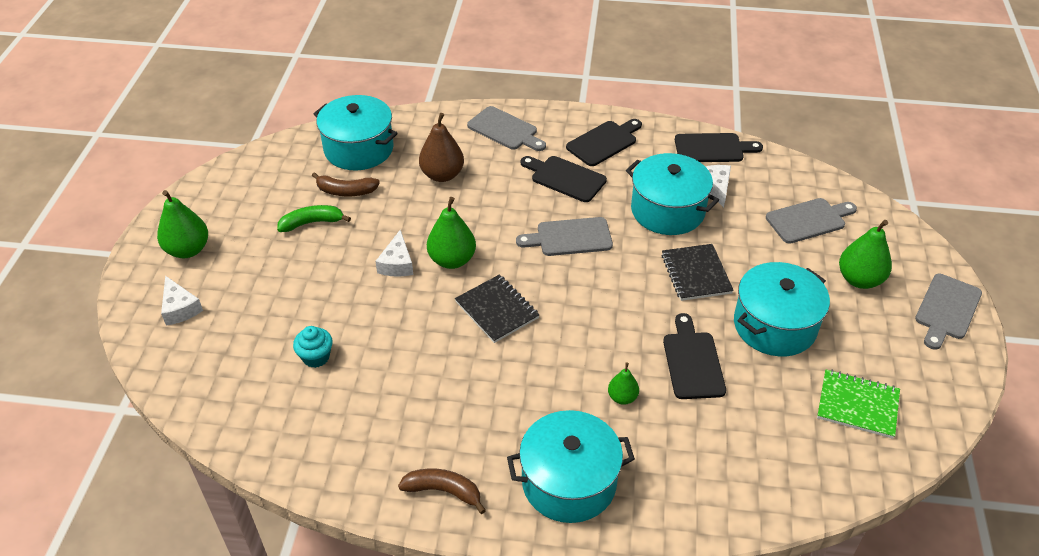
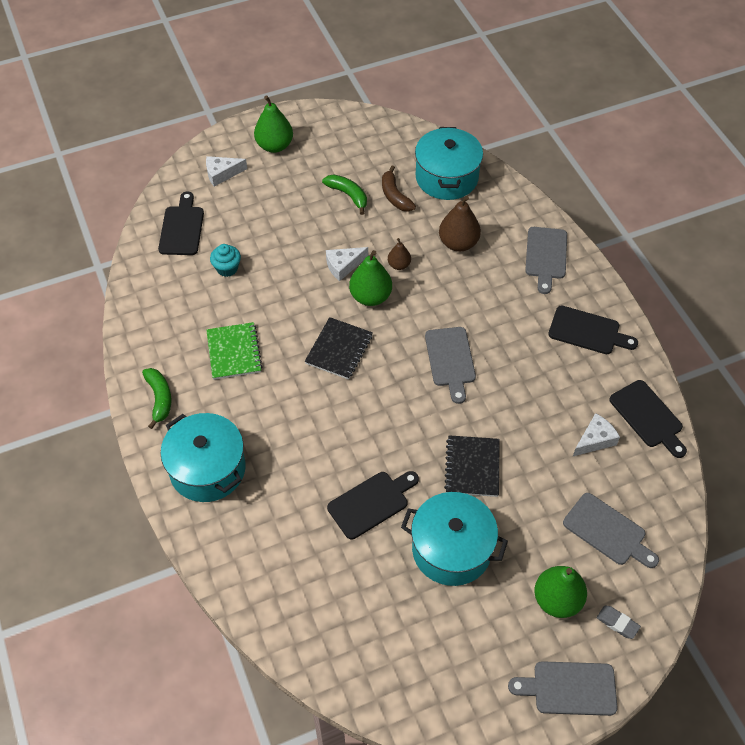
camera: 60 degrees right, 10 degrees up
(180, 308) = (222, 174): white cheese -> white cheese turned 45 degrees clockwise
(432, 224) = (399, 265): none -> brown pear
(443, 491) = (159, 398): brown banana -> green banana
(565, 178) = (519, 325): black cutting board -> black cutting board (182, 228)
(570, 237) = (450, 360): grey cutting board -> grey cutting board turned 150 degrees counterclockwise
(622, 397) = (304, 469): green pear -> none
(667, 210) = (535, 415): turquoise pot -> none
(696, 274) = (472, 467): black notebook -> black notebook turned 45 degrees counterclockwise
(857, 405) = (401, 644): green notebook -> green notebook (234, 352)
(897, 253) = (617, 623): none -> grey eraser

